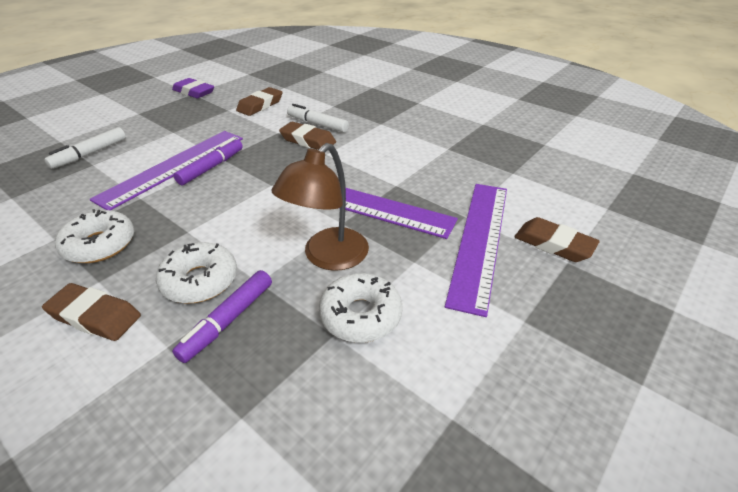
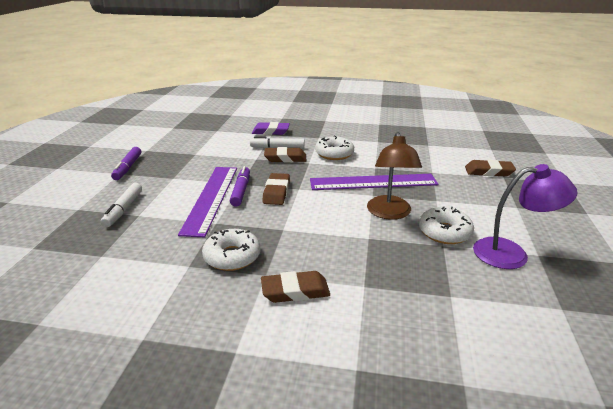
camera: 30 degrees left, 10 degrees down
(194, 92) = (146, 149): purple eraser -> purple eraser (271, 131)
(200, 281) = (333, 250): white donut -> white donut (334, 154)
(228, 320) = (380, 261): purple marker -> purple marker (127, 168)
(260, 105) = (217, 145): brown eraser -> brown eraser (276, 192)
(411, 395) = (511, 253): none -> purple lamp
(479, 240) = (454, 181): purple ruler -> none

